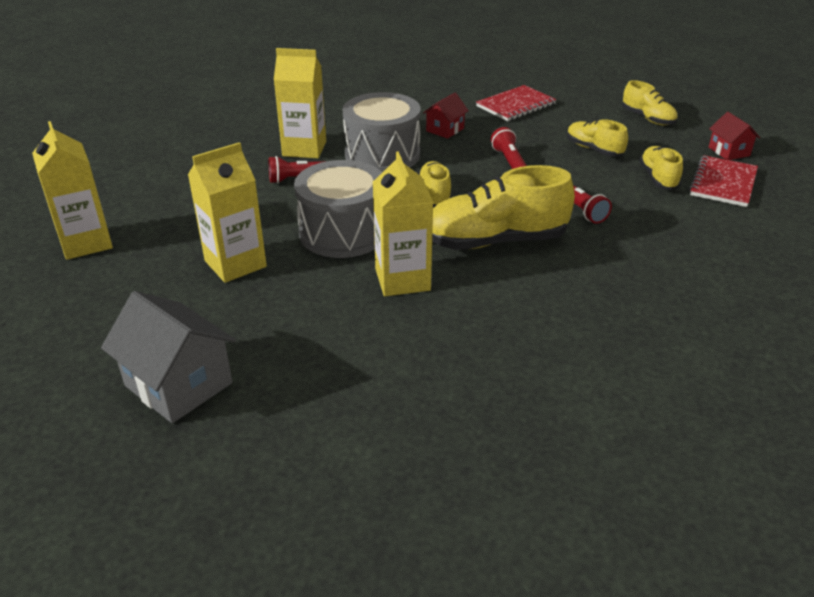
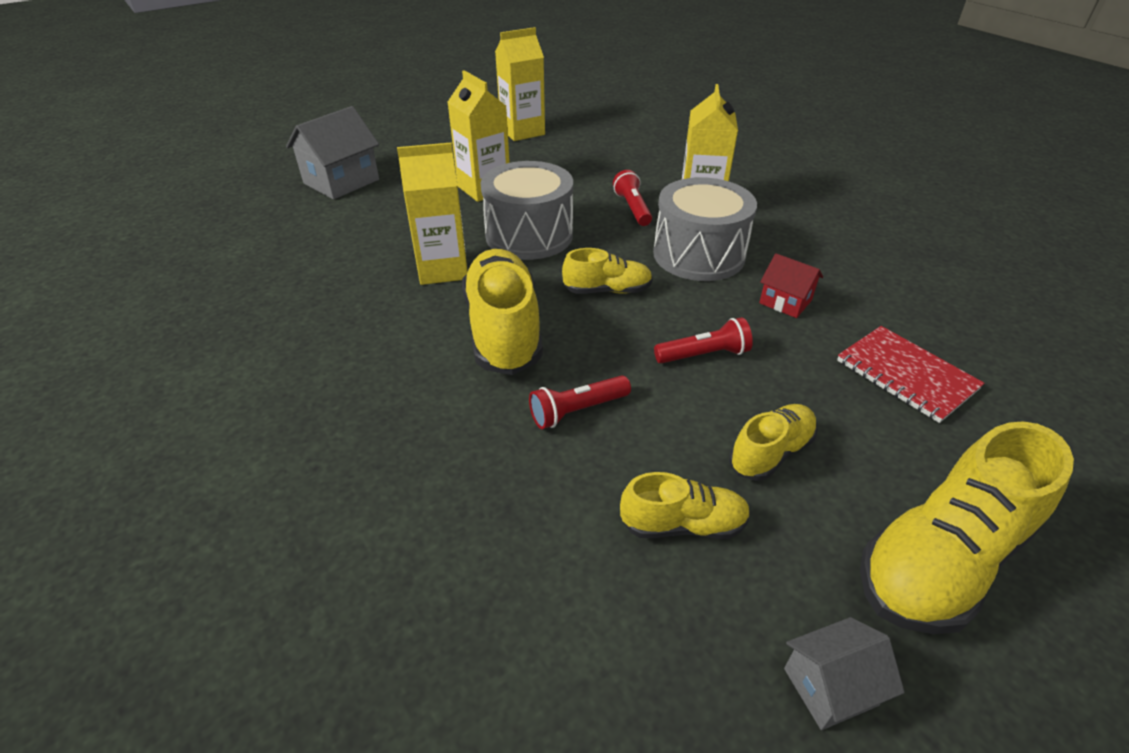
camera: 90 degrees right, 5 degrees up
(647, 119) = (941, 560): yellow shoe -> yellow shoe, size x1.82
(723, 183) = (679, 630): red notebook -> none
(729, 151) = (830, 686): red house -> grey house

